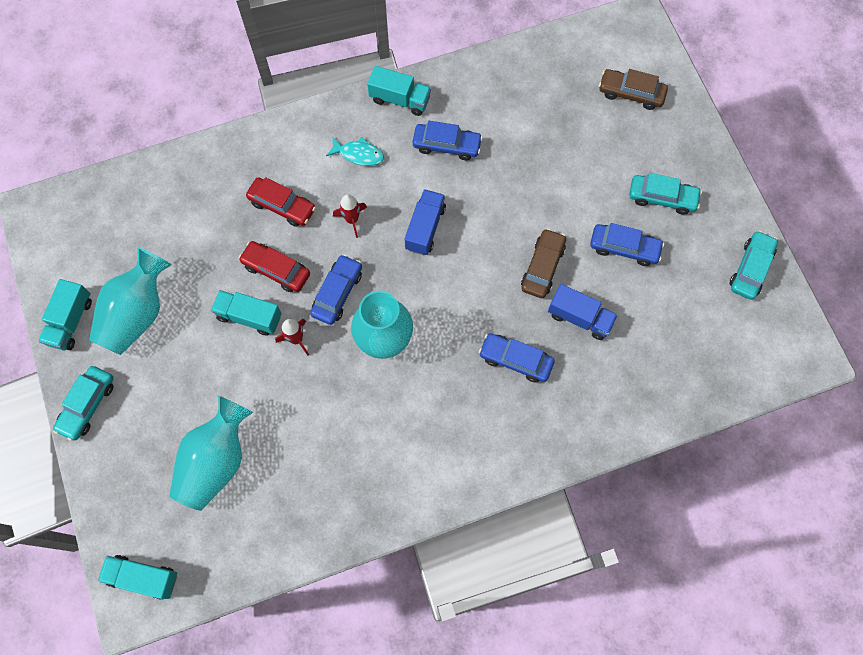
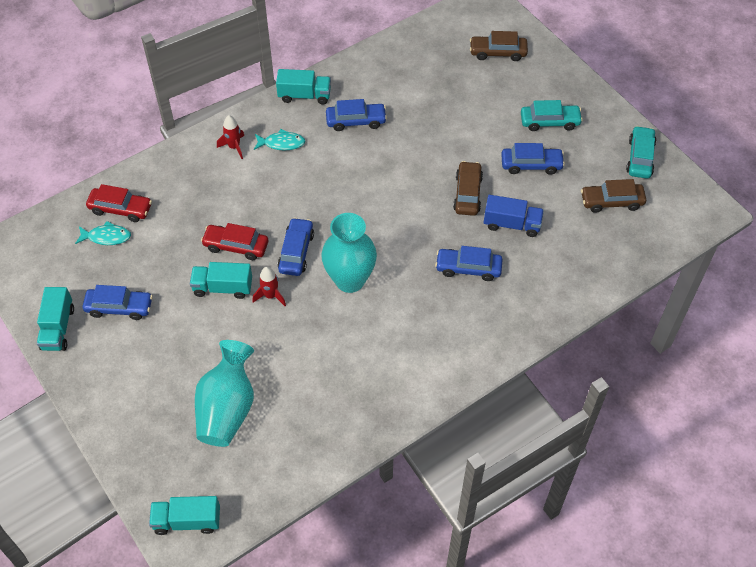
camera: 15 degrees left, 15 degrees down
(87, 405) = (93, 392): turquoise car -> none
(138, 313) = (119, 307): turquoise vase -> blue car
(146, 225) = (106, 237): none -> turquoise fish
(282, 206) = (226, 196): red car -> red car (120, 209)
(352, 220) = (291, 193): red rocket -> red rocket (234, 147)
(425, 228) = (357, 186): blue truck -> none
(700, 317) = (611, 201): none -> brown car

